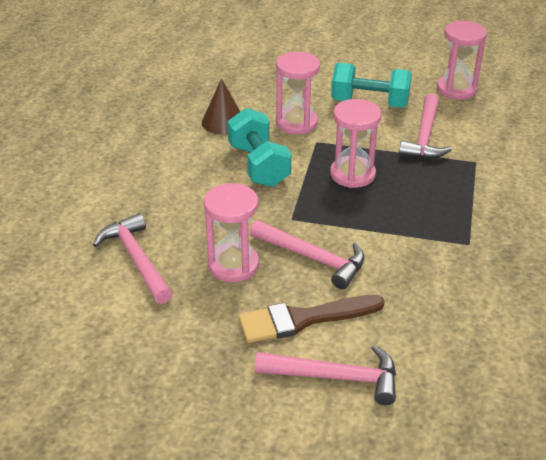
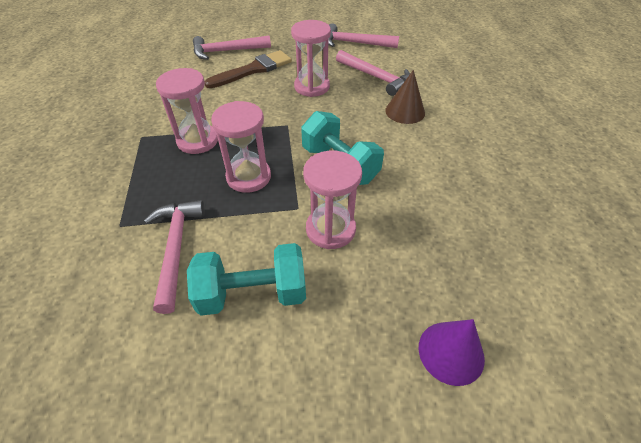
camera: 160 degrees right, 10 degrees up
(223, 122) = (409, 208): brown cone -> brown cone (405, 111)
(259, 59) = (451, 352): none -> purple cone
(313, 258) = (260, 102): pink hammer -> pink hammer (354, 43)
(456, 89) = (123, 370): pink hourglass -> pink hourglass (197, 141)

